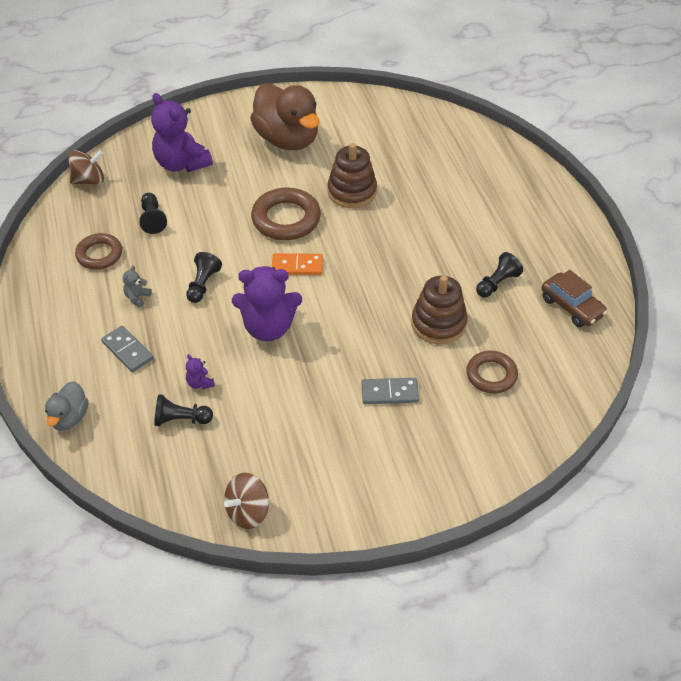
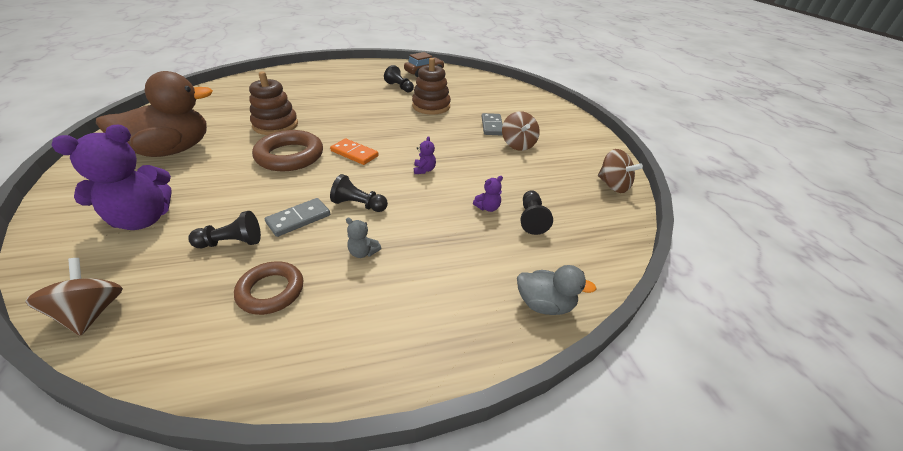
camera: 90 degrees left, 10 degrees down
(127, 350) = (444, 258): grey domino -> grey domino (298, 219)
(268, 327) = (424, 170): purple teddy bear -> purple teddy bear, size x0.41
(297, 266) = (354, 153): orange domino -> orange domino turned 60 degrees counterclockwise
(340, 419) = (518, 144): none -> brown spinning top
(491, 375) = (475, 96): brown ring -> none

